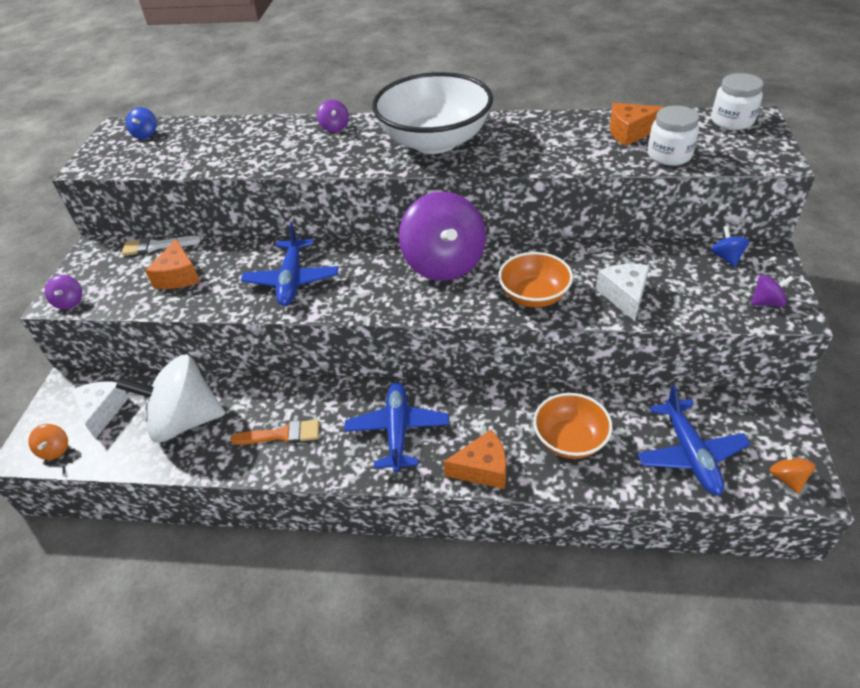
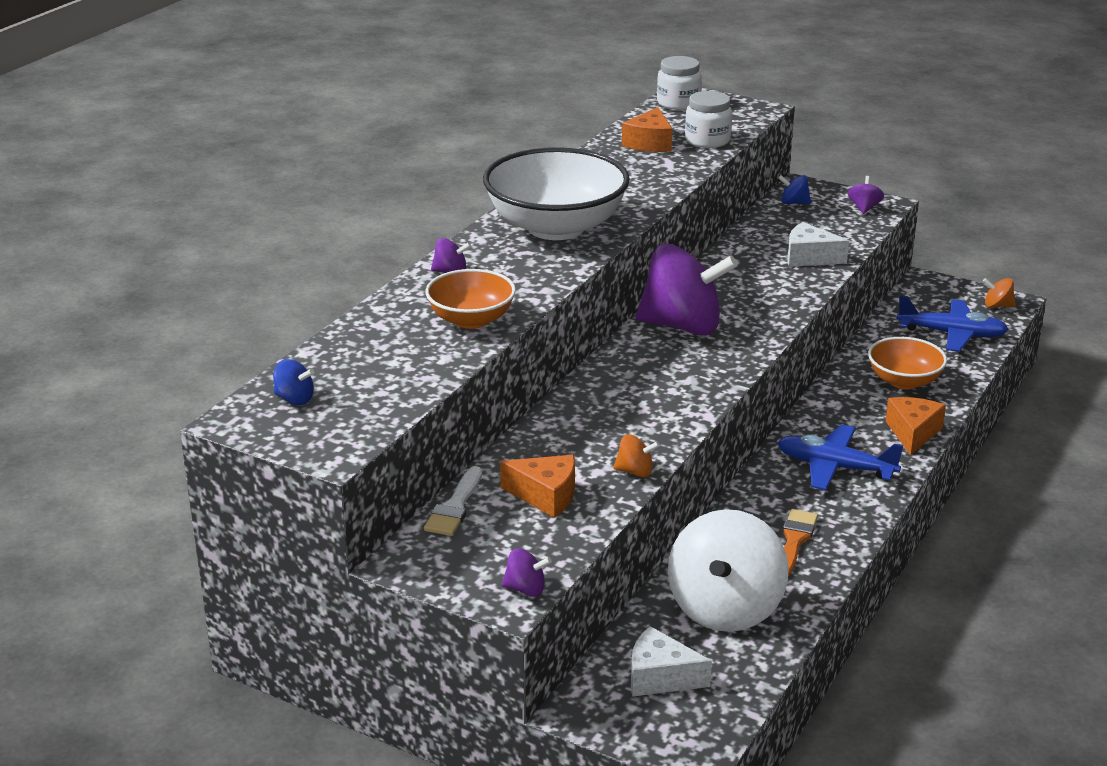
camera: 70 degrees left, 15 degrees down
(55, 450) = (707, 724): orange spinning top -> orange spinning top (635, 472)
(292, 280) = (630, 418): blue plane -> none
(534, 296) = (775, 295): orange bowl -> orange bowl (471, 320)

